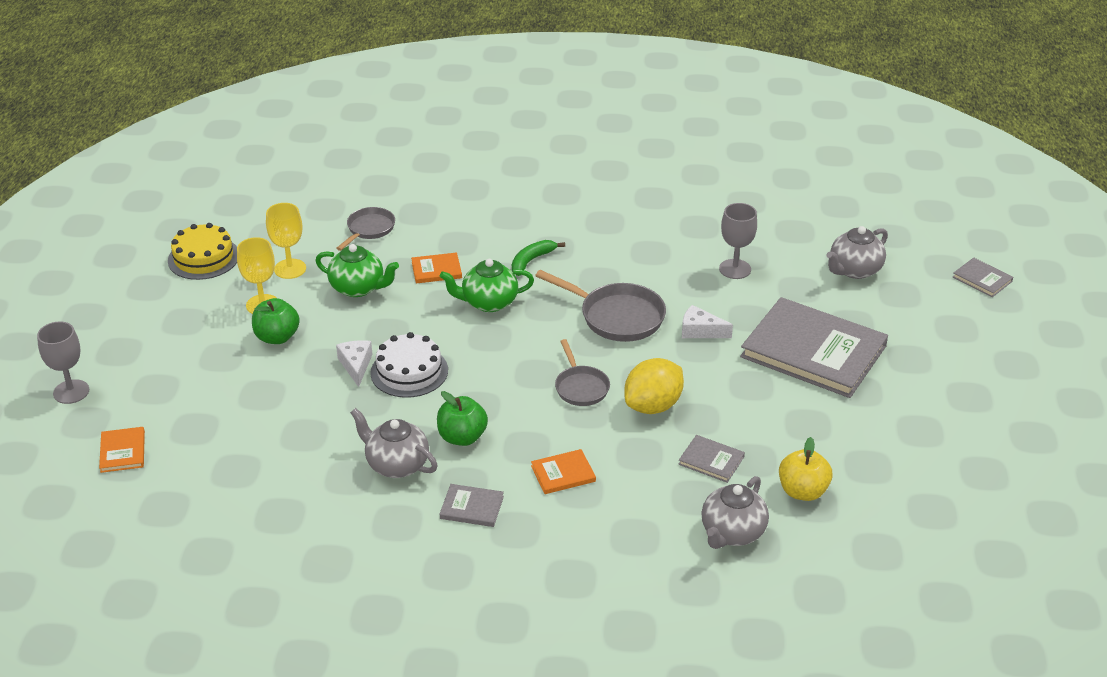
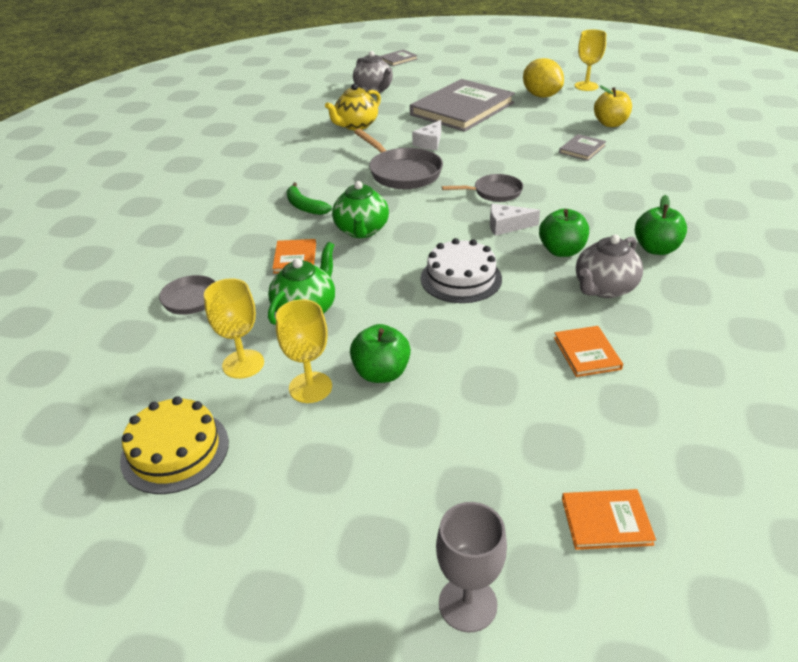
camera: 80 degrees left, 0 degrees up
(356, 365) = (446, 312): white cheese -> white cheese (507, 226)
(472, 507) = (656, 249): grey book -> green apple
(563, 474) = (605, 205): orange book -> orange book (587, 353)
(617, 317) = (402, 172): grey pan -> grey pan turned 105 degrees clockwise
(653, 406) = (519, 165): yellow lemon -> yellow lemon (541, 96)
(732, 533) = (658, 148): grey teapot -> none
(735, 269) = (356, 125): grey goblet -> yellow teapot
(943, 473) = (586, 86): none -> yellow goblet

